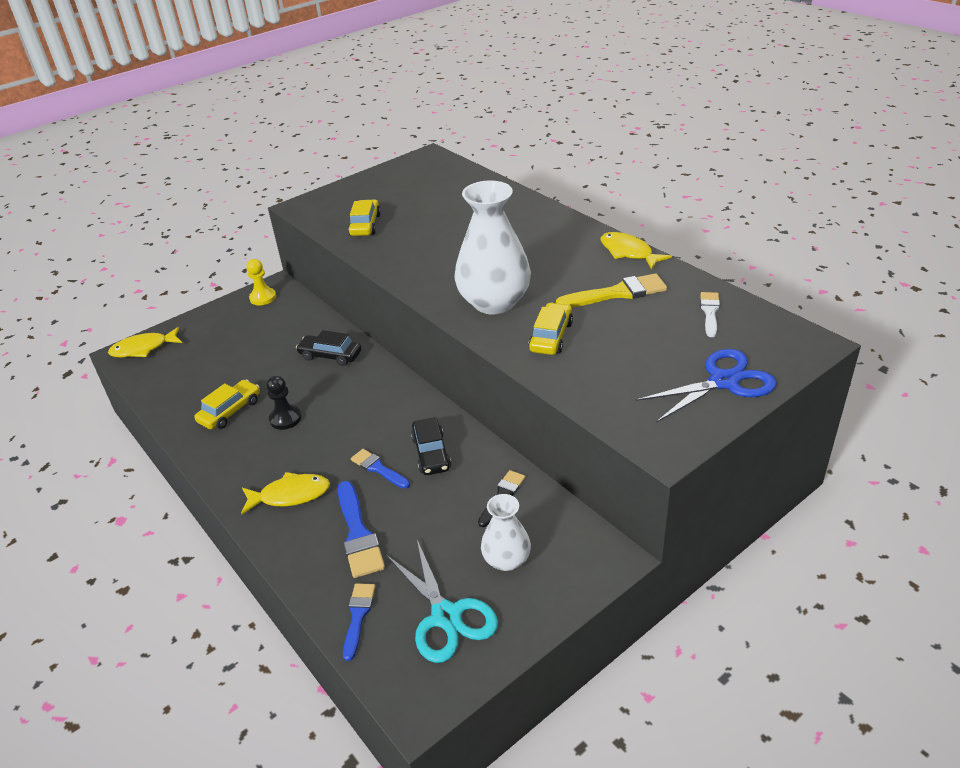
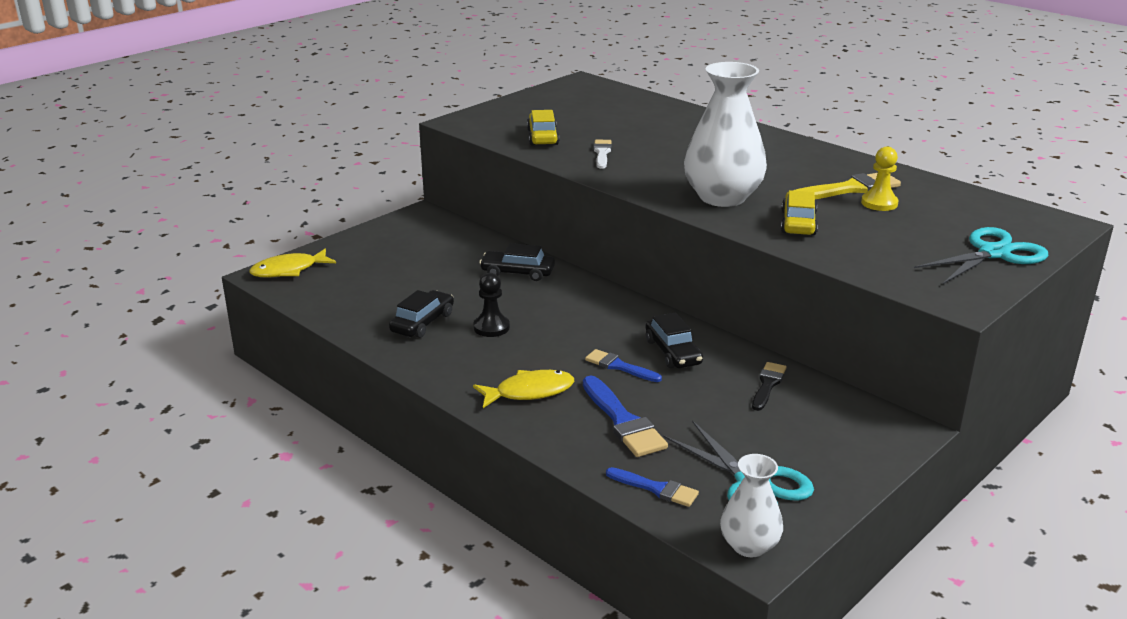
camera: 10 degrees left, 10 degrees down
(230, 411) = (422, 323): yellow car -> black car
(263, 298) = (412, 224): yellow pawn -> yellow pawn (879, 203)
(358, 616) = (656, 488): blue brush -> blue brush turned 120 degrees clockwise
(506, 560) = (796, 436): white vase -> white vase (749, 545)
(628, 252) = (844, 158): yellow fish -> none
(710, 312) = (952, 202): white brush -> white brush (602, 153)
(723, 381) = (994, 253): blue scissors -> turquoise scissors

